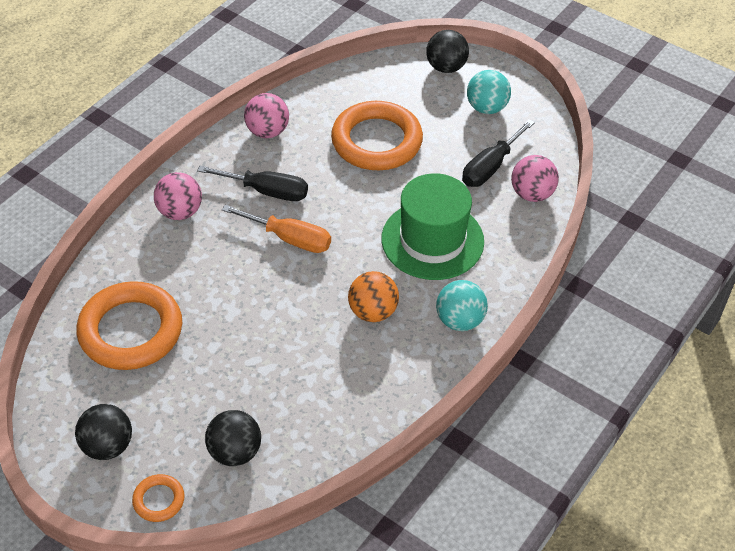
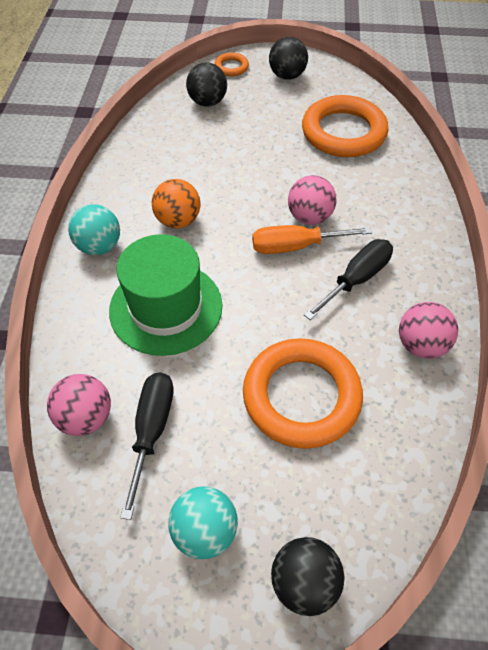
camera: 150 degrees right, 5 degrees up
(180, 212) = (407, 225): pink ball -> pink ball (309, 217)
(266, 191) = (356, 279): black screwdriver -> black screwdriver turned 150 degrees clockwise

